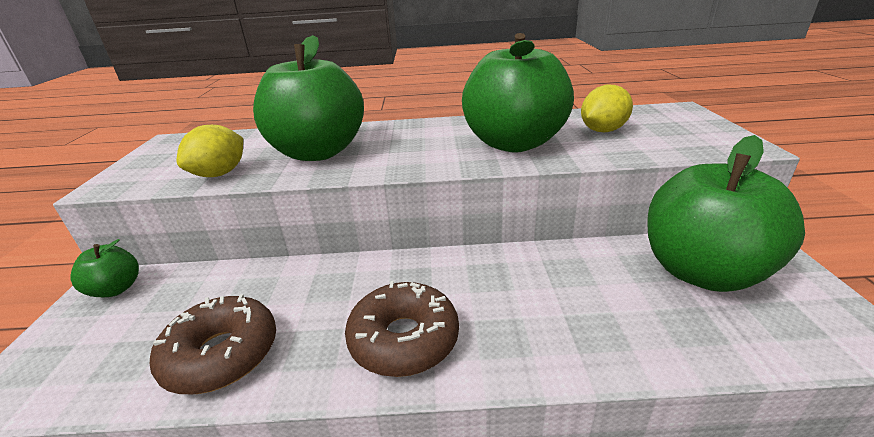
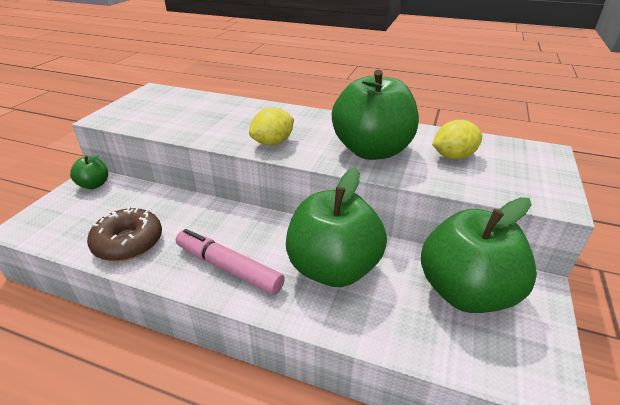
camera: 20 degrees right, 5 degrees up
(220, 174) = (166, 126): yellow lemon -> yellow lemon (273, 143)
(318, 152) = (234, 123): green apple -> green apple (333, 268)
(404, 339) = (228, 268): brown donut -> pink marker

